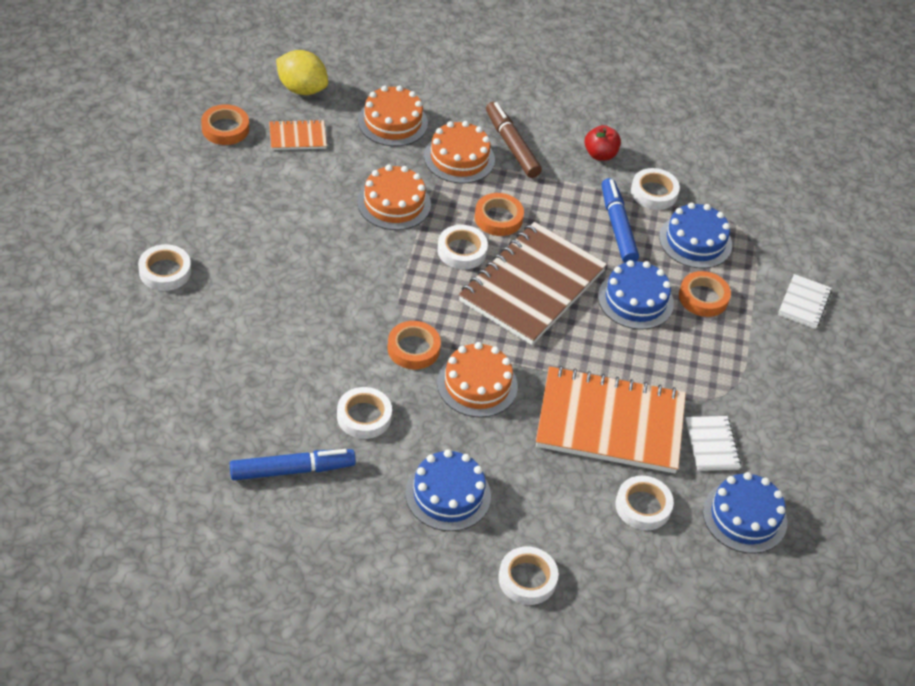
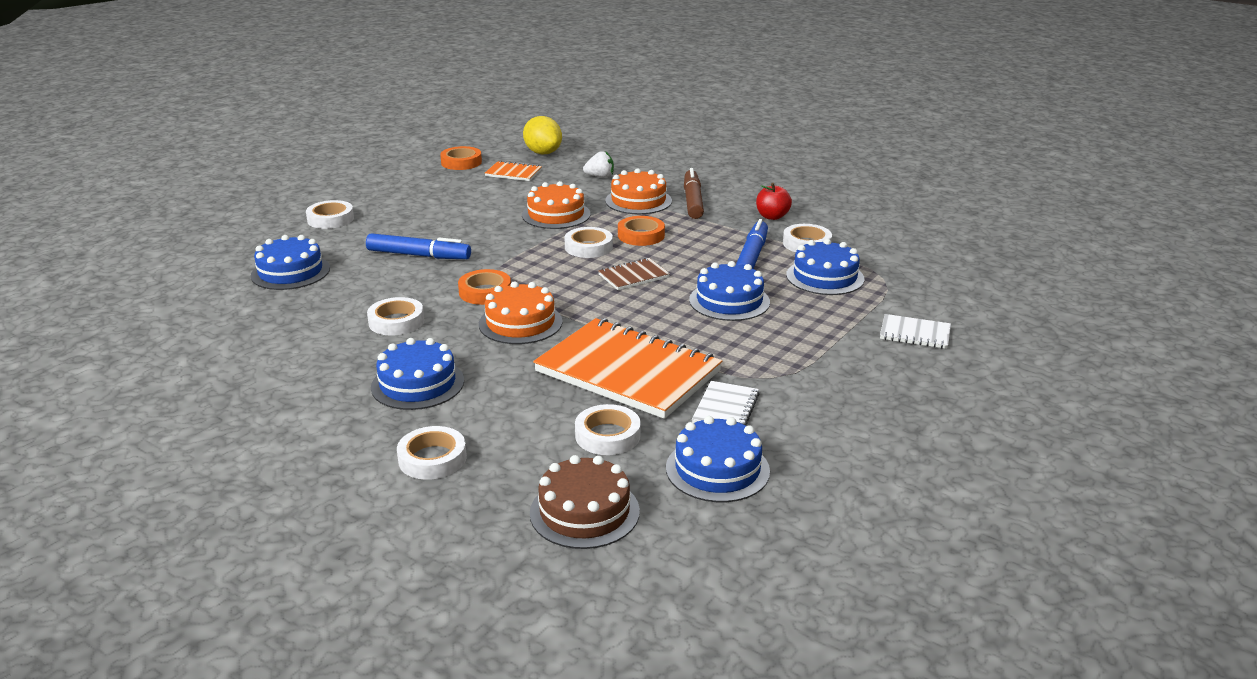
camera: 30 degrees right, 20 degrees down
(198, 372) = (290, 272): none -> blue cake
(292, 470) = (297, 340): blue marker -> blue marker (419, 255)
(392, 122) = (600, 176): orange cake -> white strawberry
(532, 286) = (633, 276): brown notebook -> brown notebook, size x0.45
(679, 595) = (584, 512): none -> brown cake
(703, 297) = (803, 311): orange tape -> none
(804, 303) = (914, 334): white notebook -> white notebook turned 60 degrees clockwise

